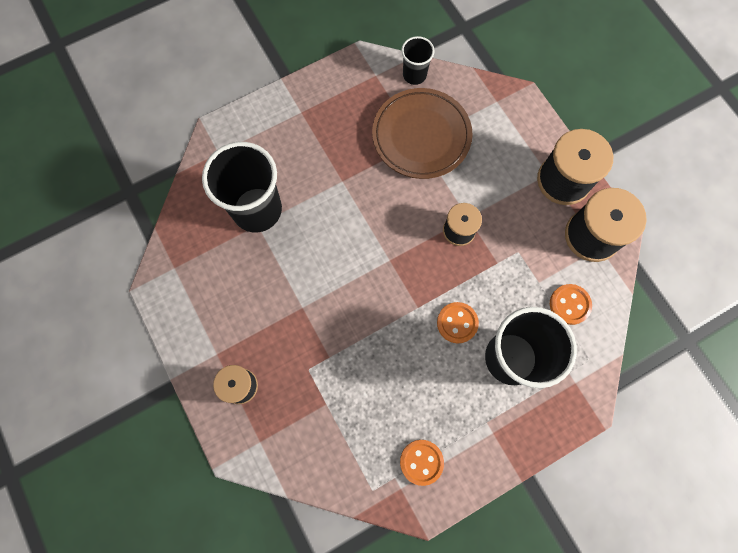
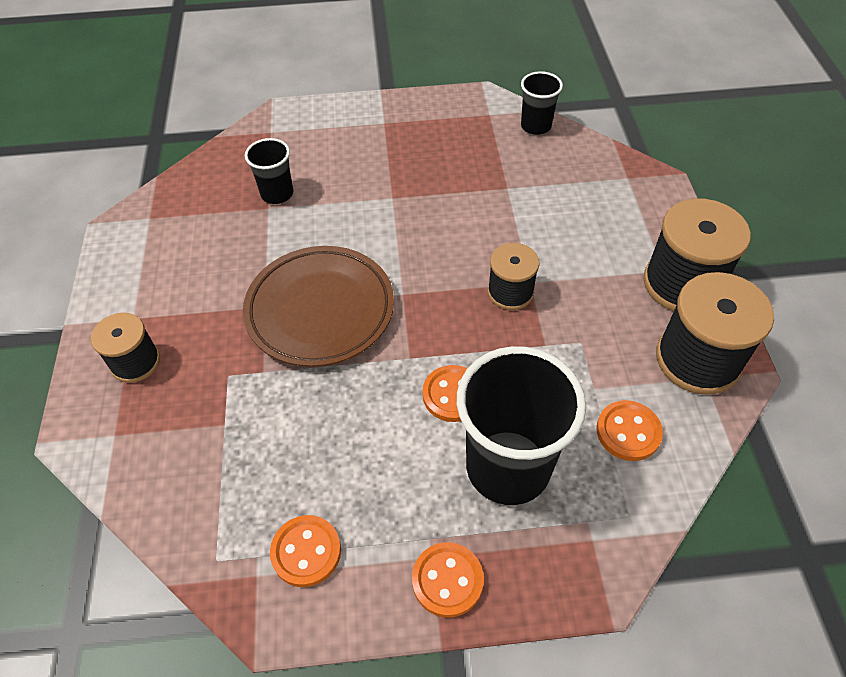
camera: 25 degrees right, 20 degrees down
(257, 210) = (277, 194): black cup -> black cup, size x0.51
(421, 136) = (513, 183): brown plate -> brown plate (320, 310)
(508, 442) = (447, 580): none -> orange button

